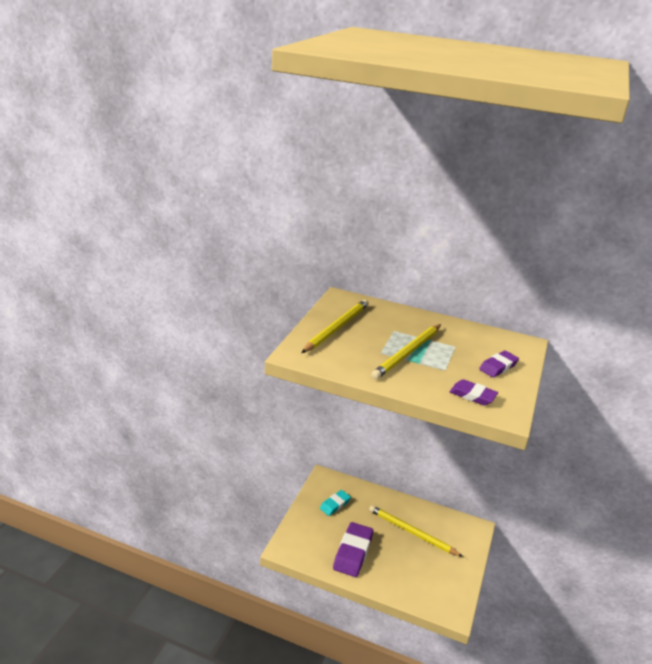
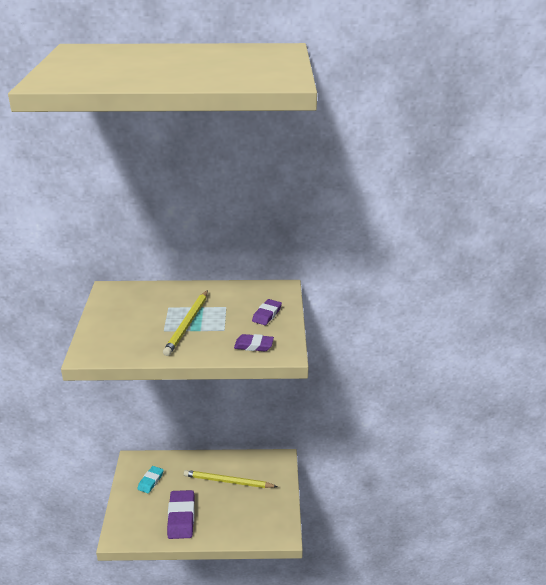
camera: 20 degrees left, 0 degrees up
(336, 328) = (116, 319): yellow pencil -> none

